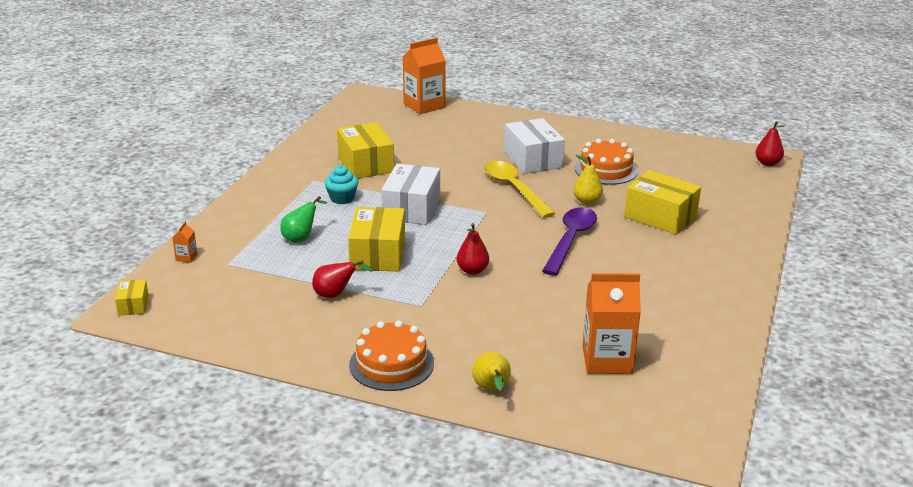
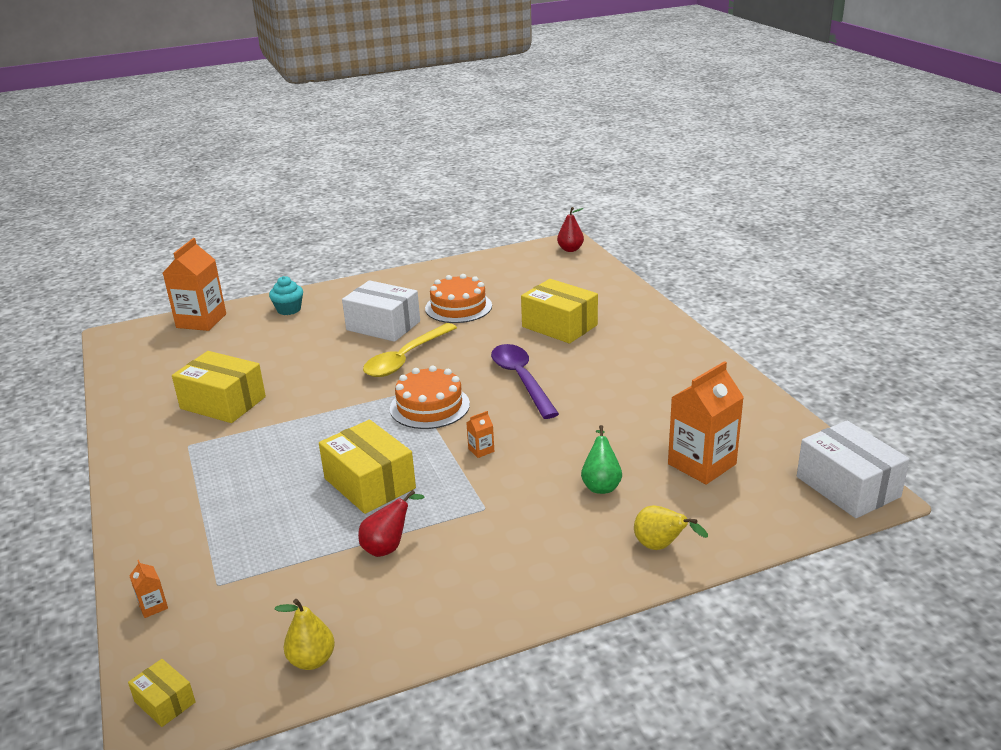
camera: 40 degrees left, 0 degrees up
(301, 238) = (263, 511): green pear -> green pear (601, 484)
(342, 198) = (248, 448): turquoise cupcake -> turquoise cupcake (289, 309)
(391, 364) = (544, 580): orange cake -> orange cake (429, 406)
(411, 208) = (336, 423): white box -> white box (847, 487)
(472, 270) = (481, 450): red pear -> orange carton
(514, 189) = (405, 359): yellow spoon -> yellow spoon turned 75 degrees counterclockwise
(587, 201) = (484, 340): yellow pear -> yellow pear (312, 660)
(660, 217) = (559, 326): yellow box -> yellow box turned 45 degrees clockwise

